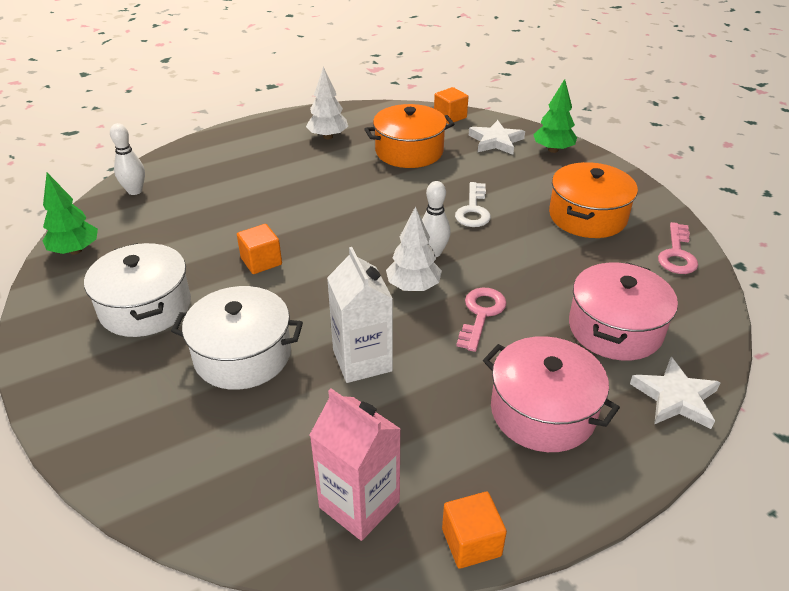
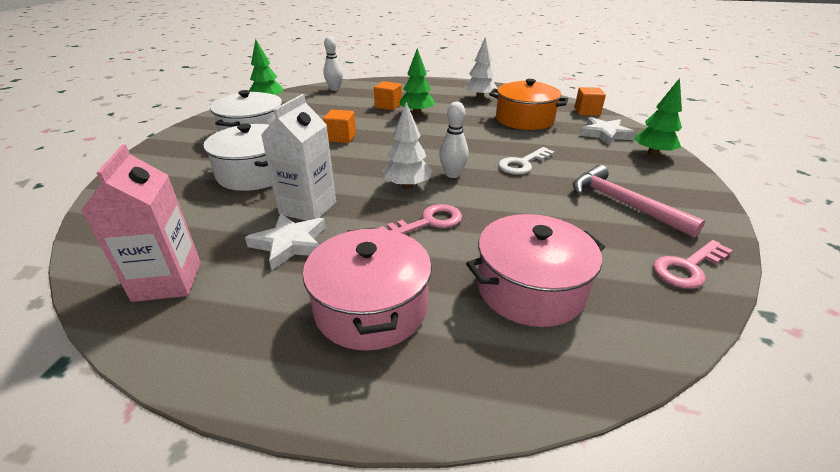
camera: 40 degrees right, 5 degrees down
(294, 189) = (417, 114): none -> green tree
(471, 542) = (177, 355): orange cube -> orange cube (388, 106)
(587, 216) = (623, 203): orange pot -> pink hammer
(675, 398) = (510, 377): white star -> white star (290, 244)

